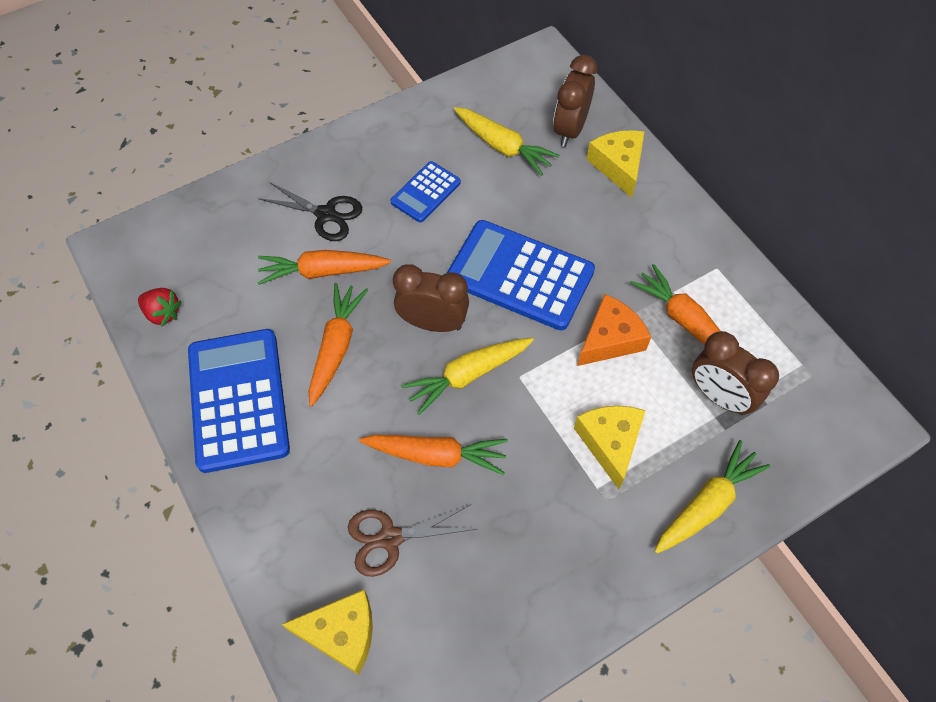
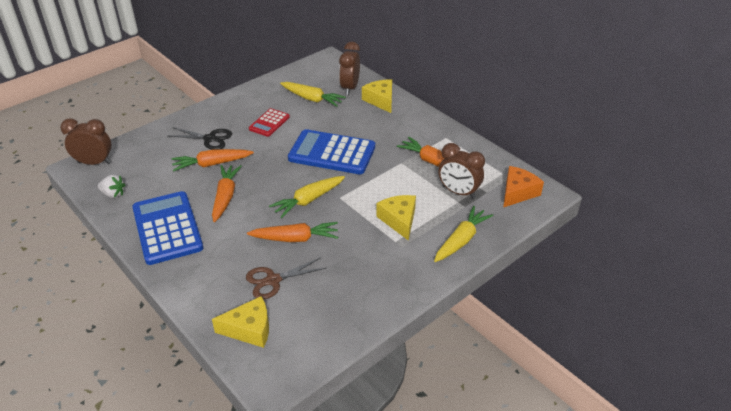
camera: 10 degrees left, 20 degrees down
(163, 313) = (113, 194): red strawberry -> white strawberry
(426, 192) = (269, 123): blue calculator -> red calculator
(433, 323) = (283, 179): brown clock -> brown clock (94, 163)
(610, 339) = (390, 175): orange cheese -> orange cheese (517, 192)

